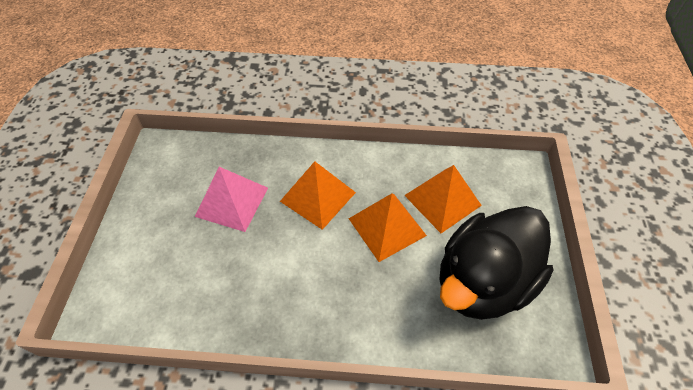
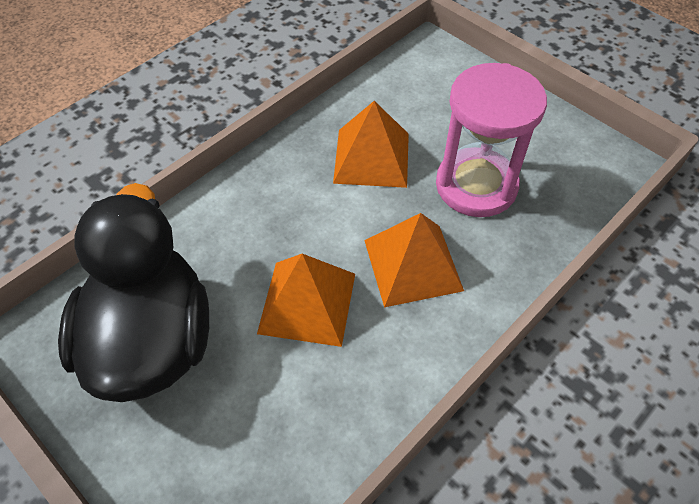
camera: 130 degrees right, 0 degrees up
(232, 201) = (476, 186): pink pyramid -> pink hourglass
(442, 200) = (281, 395): orange pyramid -> orange pyramid (371, 157)

